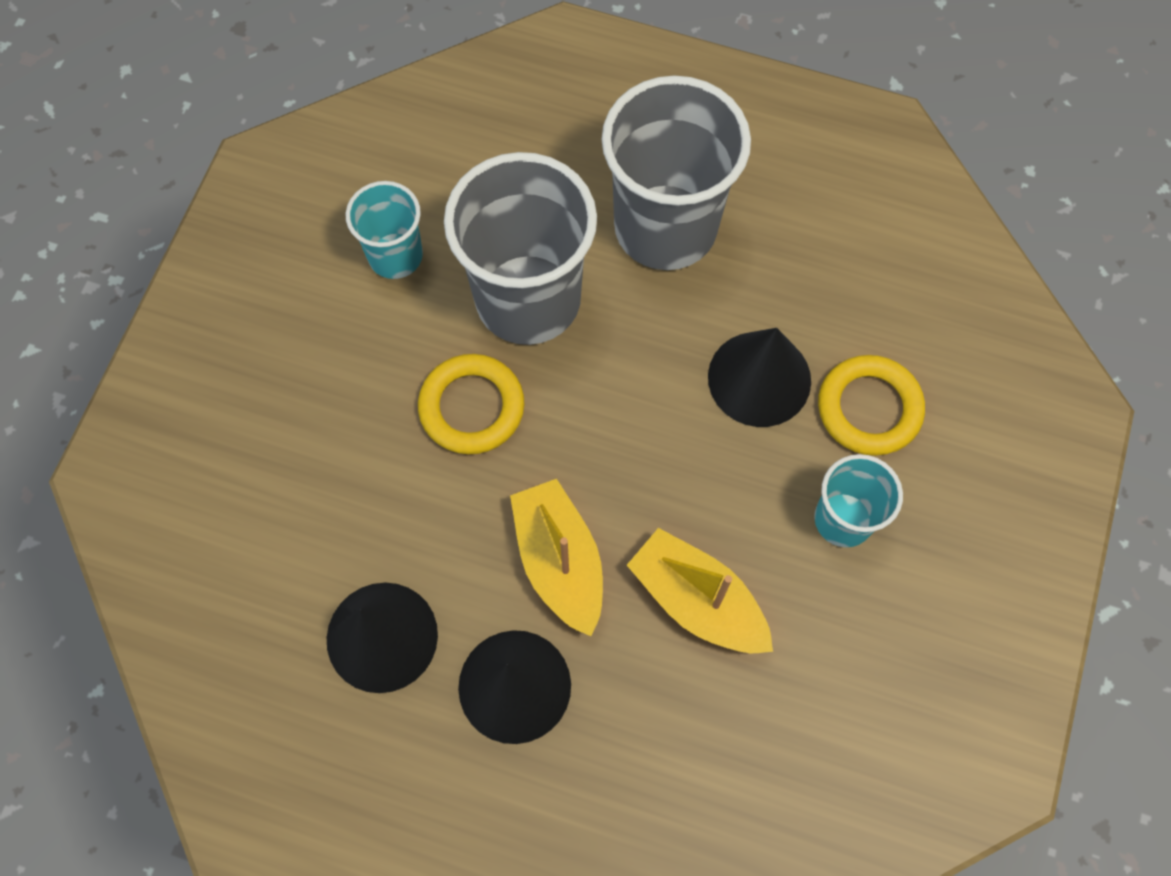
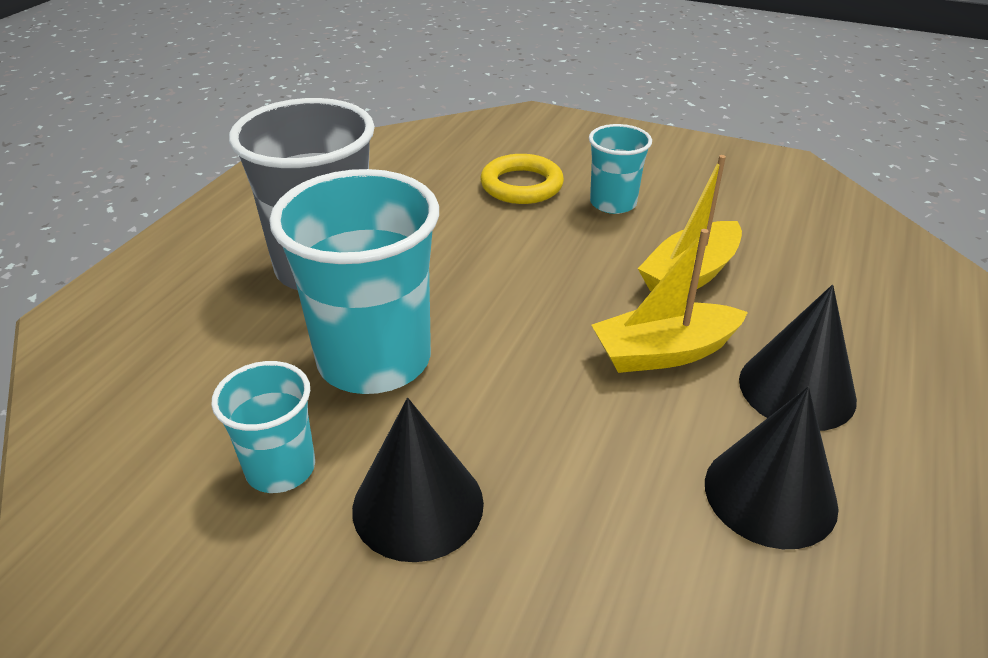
camera: 85 degrees left, 30 degrees down
(472, 407) = (493, 408): yellow ring -> none
(528, 299) = (374, 359): grey cup -> turquoise cup
(759, 378) = (488, 230): black cone -> black cone (418, 505)

